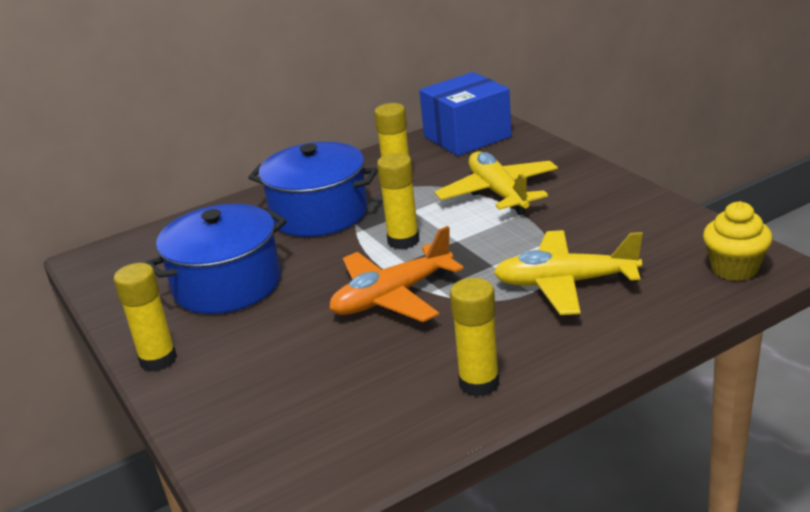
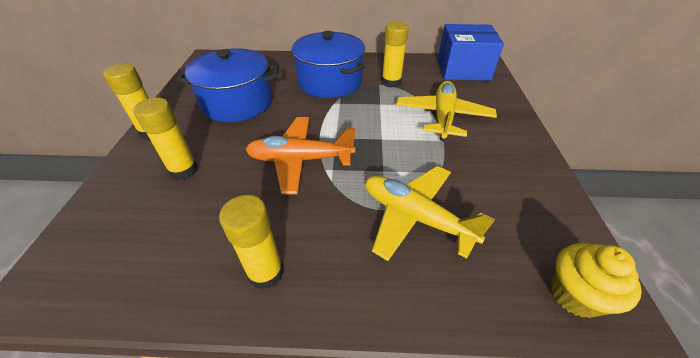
camera: 30 degrees right, 15 degrees up
(403, 241) = (351, 122): yellow glue stick -> yellow glue stick (183, 170)

